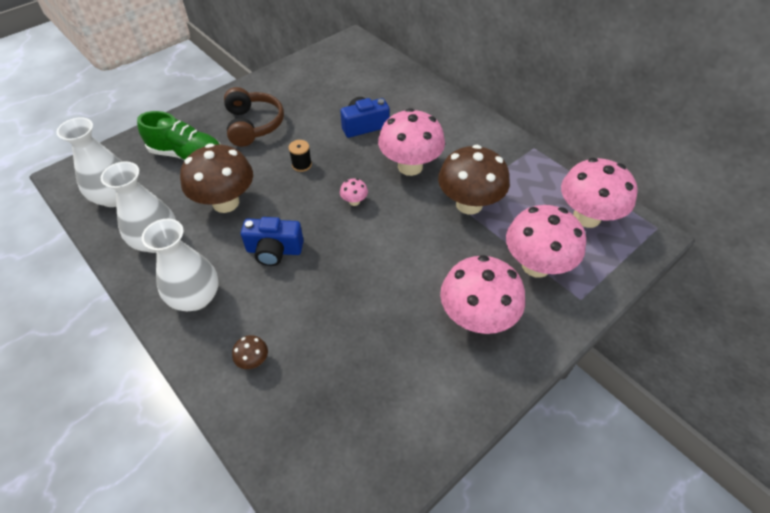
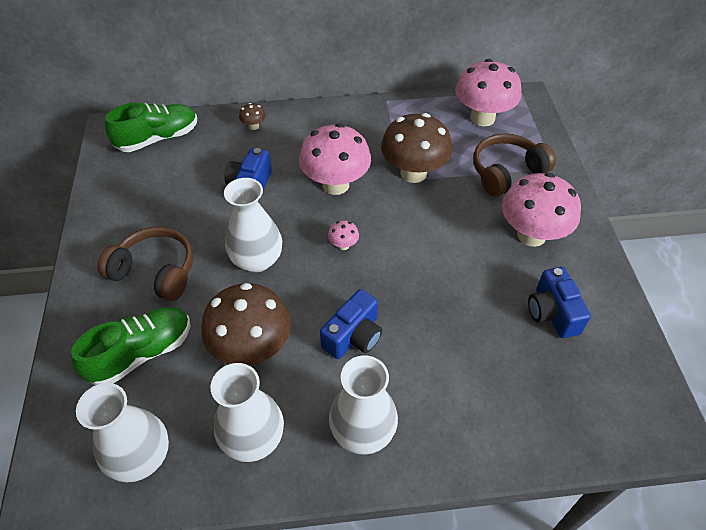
camera: 55 degrees left, 0 degrees up
(253, 360) = (474, 413): brown mushroom -> brown mushroom (254, 126)
(301, 165) = (257, 260): black spool -> white vase
(364, 62) = (158, 138): none -> green shoe
(398, 373) = (552, 313): none -> blue camera
(536, 265) = (506, 172): pink mushroom -> brown headphones

